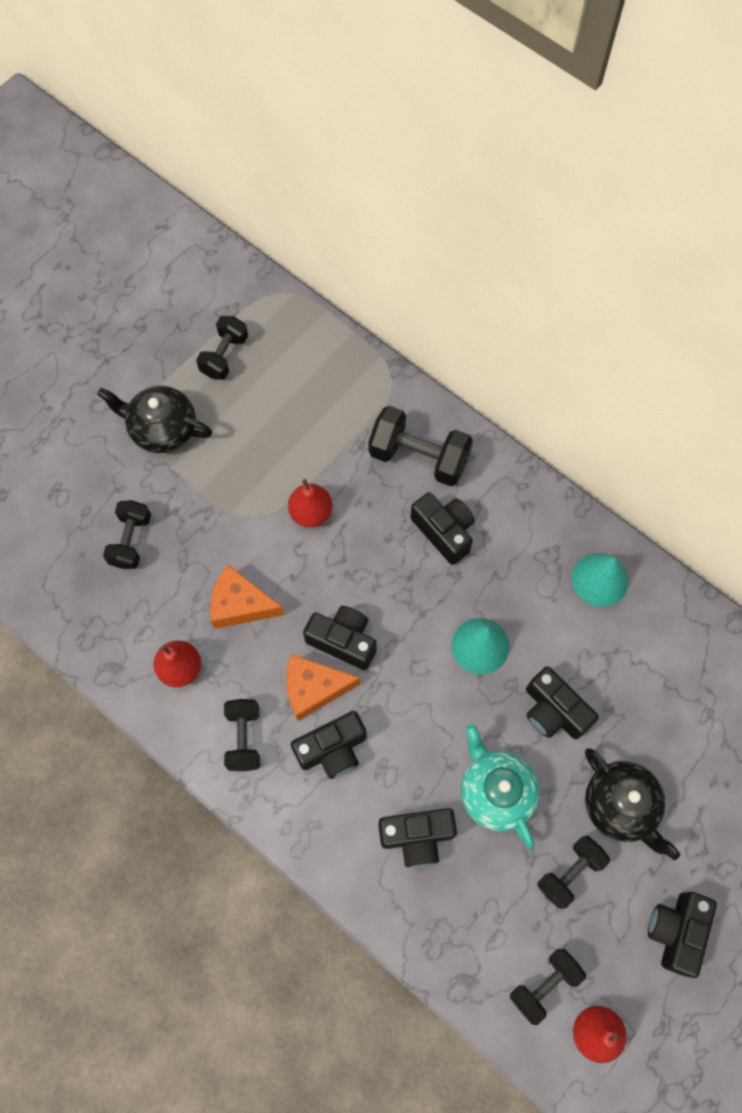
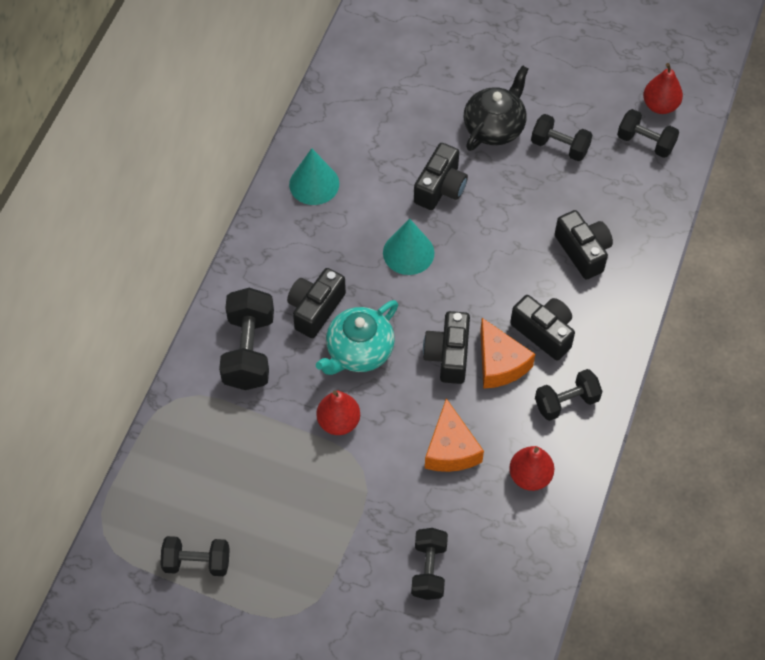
camera: 110 degrees left, 10 degrees down
(131, 540) = (429, 570): black dumbbell -> black dumbbell turned 75 degrees counterclockwise
(162, 428) = (300, 590): black teapot -> none
(495, 791) = (523, 209): turquoise teapot -> turquoise teapot (359, 351)
(676, 931) = (568, 75): black camera -> none

